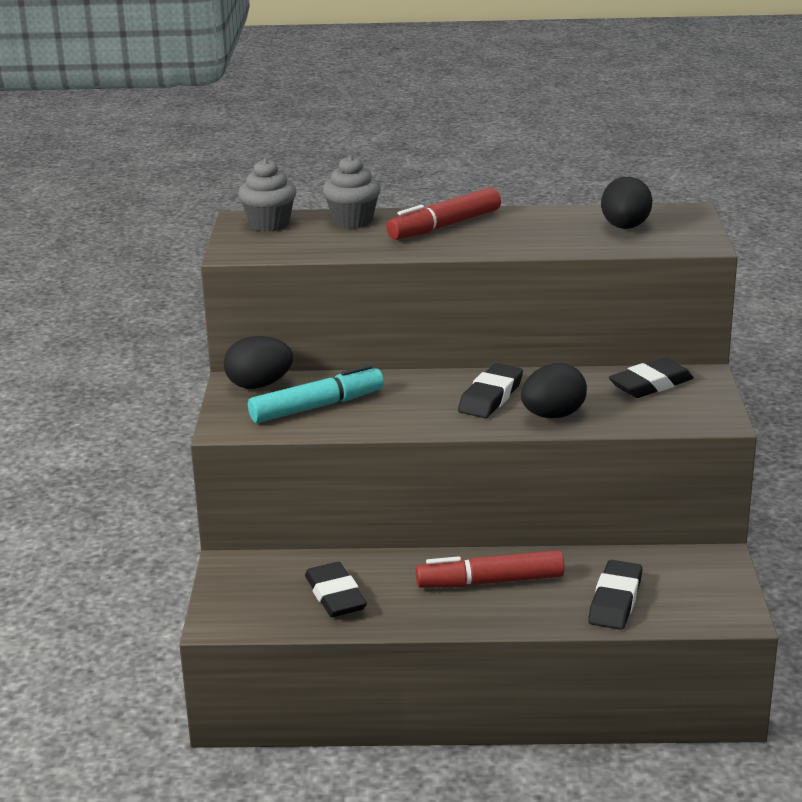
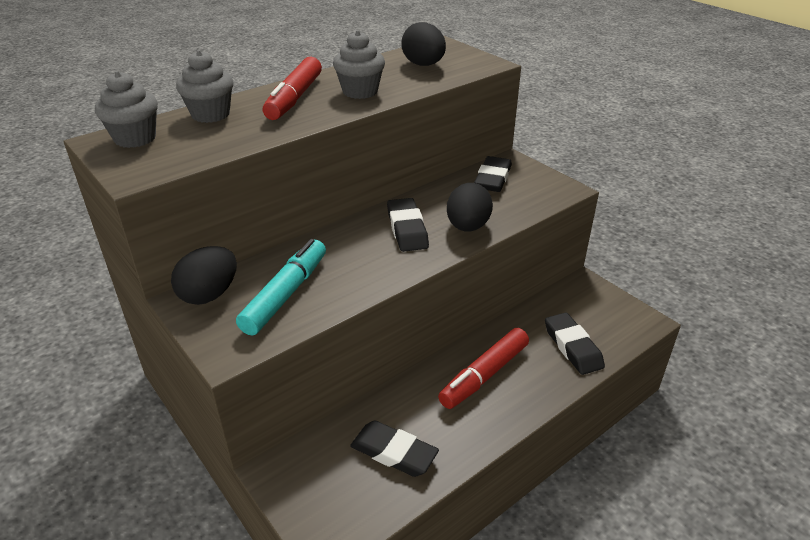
camera: 40 degrees left, 10 degrees up
(514, 236) = (360, 92): none -> grey cupcake

